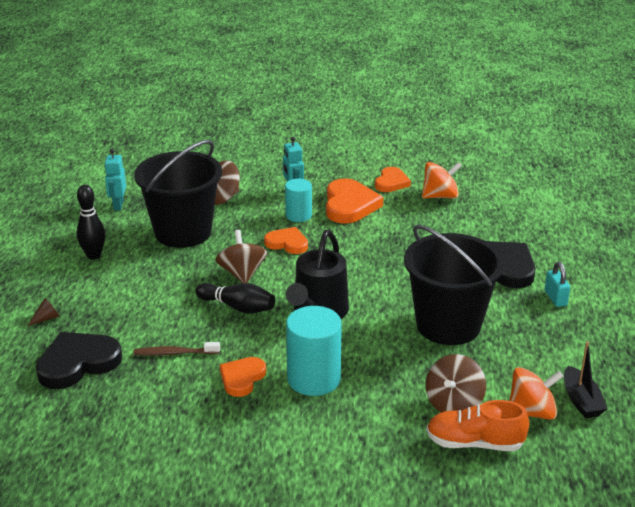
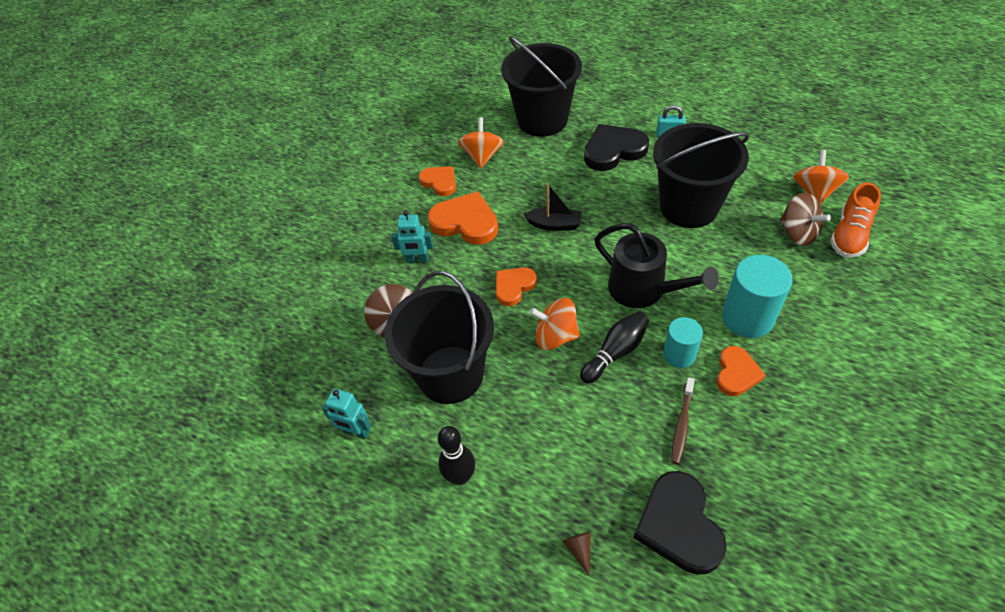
camera: 65 degrees left, 20 degrees up
(242, 273) = (555, 336): brown spinning top -> orange spinning top
(242, 378) = (736, 373): orange heart -> orange heart turned 120 degrees counterclockwise
(298, 215) = (465, 266): turquoise cylinder -> turquoise cylinder (679, 354)
(518, 218) = (542, 120): none -> black bucket
(581, 400) = (804, 161): black boat -> black boat (554, 224)

